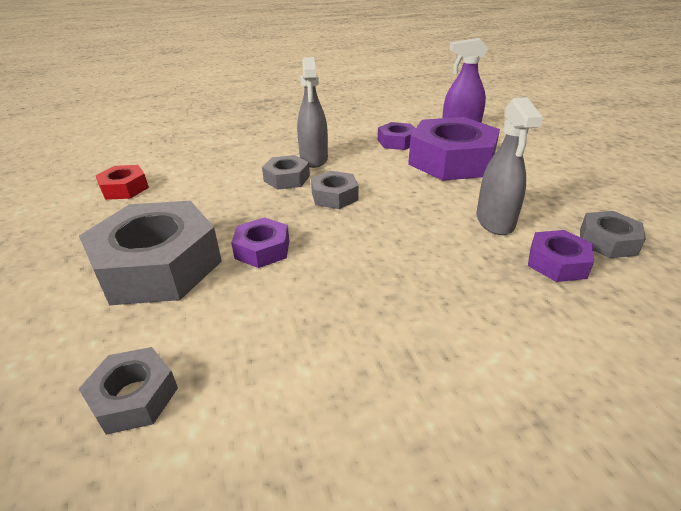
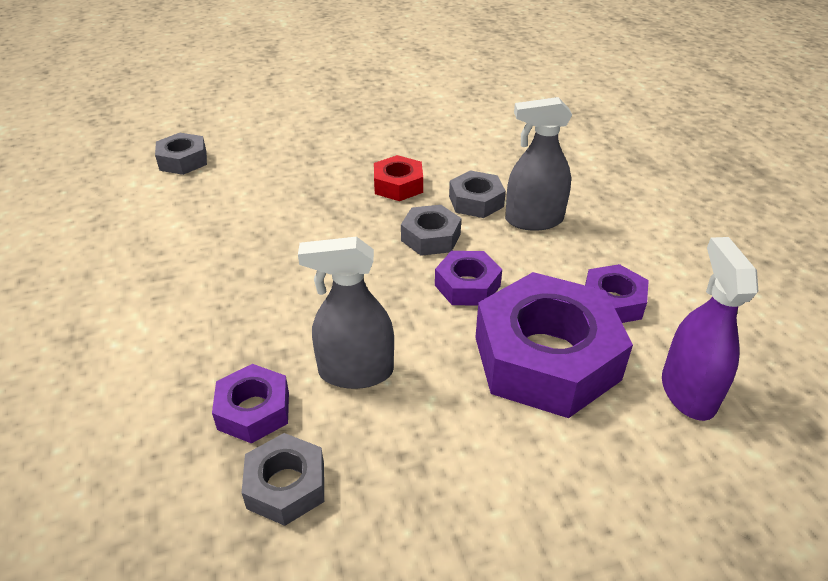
camera: 90 degrees right, 5 degrees up
(124, 188) = (451, 109): red nut -> red nut (398, 185)
(158, 266) = (318, 147): grey nut -> none
(262, 249) = (330, 195): purple nut -> purple nut (467, 285)

